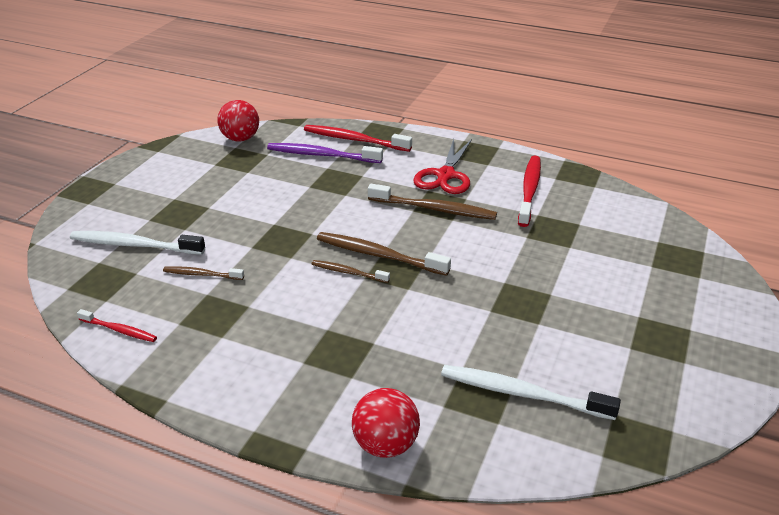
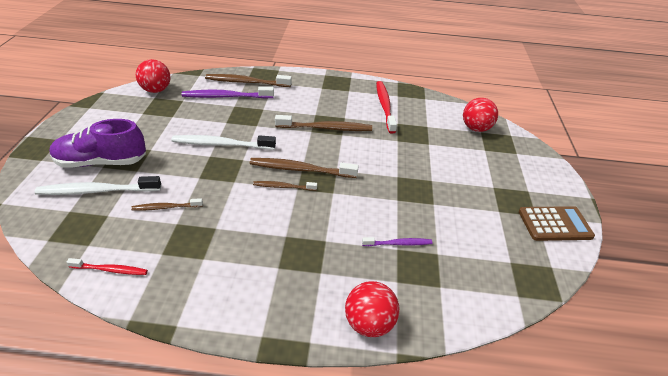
camera: 20 degrees left, 5 degrees up
(150, 214) = (101, 162): none -> purple shoe
(355, 140) = (246, 82): red toothbrush -> brown toothbrush
(445, 175) = (323, 102): red scissors -> none
(466, 363) = (398, 244): none -> purple toothbrush
(523, 394) = (447, 260): white toothbrush -> white toothbrush (222, 144)
(652, 236) = (475, 128): none -> red ball
(708, 378) = (554, 224): none -> brown calculator

